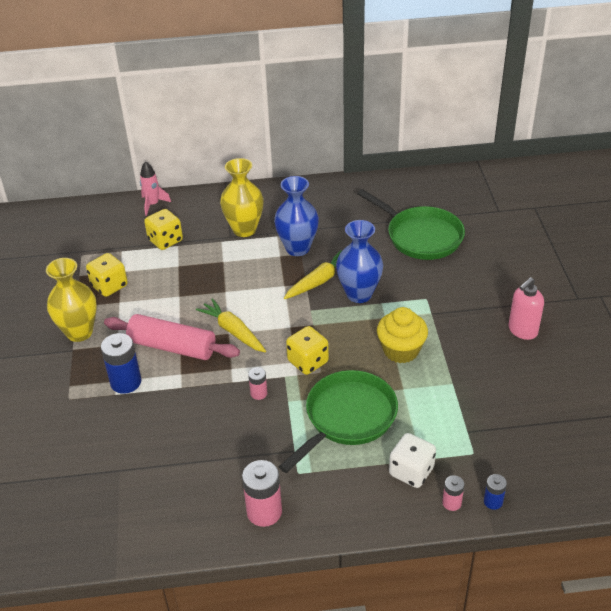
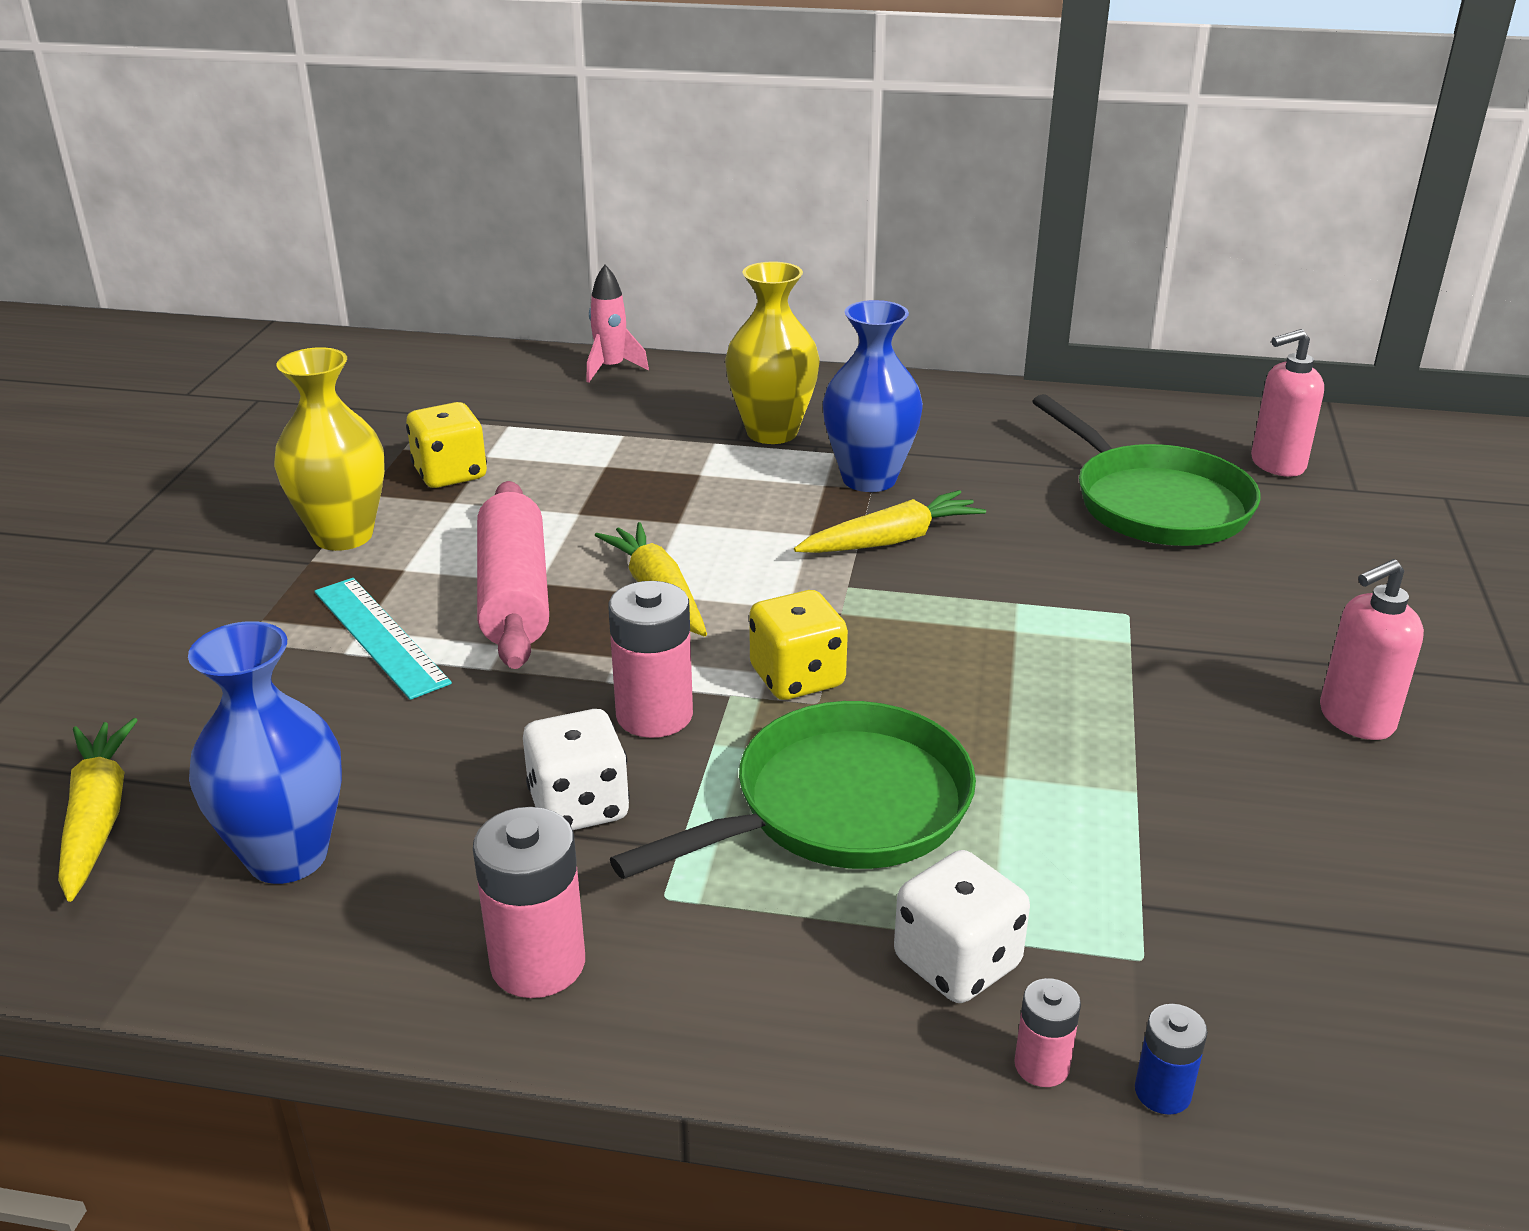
camera: 15 degrees right, 10 degrees down
(59, 497) = (98, 818): none -> yellow carrot
(126, 382) = (380, 636): blue battery -> turquoise ruler
(165, 240) = (603, 424): yellow dice -> none
(172, 347) = (514, 594): pink rolling pin -> pink rolling pin turned 45 degrees clockwise
(248, 442) = (579, 806): none -> white dice
(259, 393) = (654, 715): pink battery -> pink battery, size x1.85
(359, 294) = (971, 578): blue vase -> blue vase (287, 856)
(401, 350) = (1029, 699): yellow cupcake -> none
(464, 203) = (1276, 464): none -> pink soap dispenser

